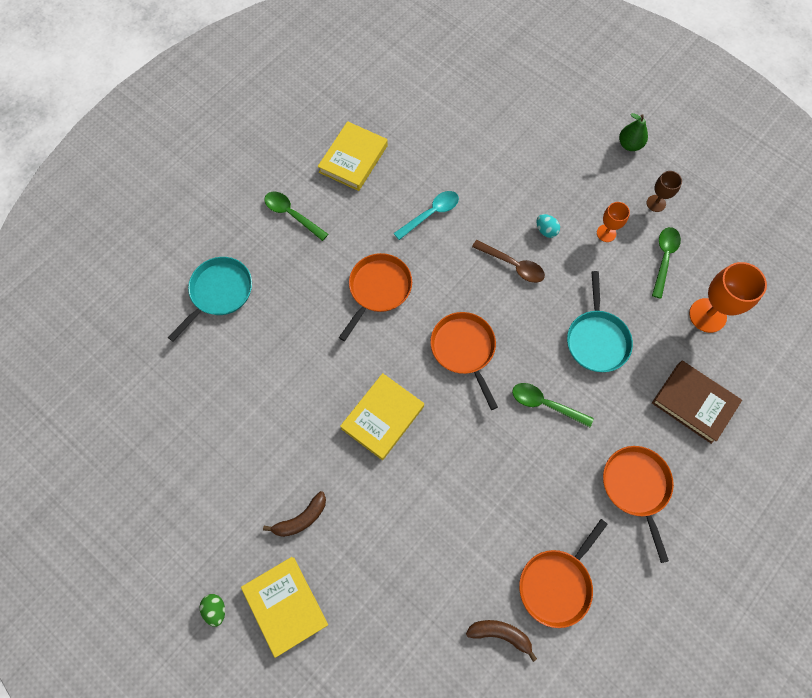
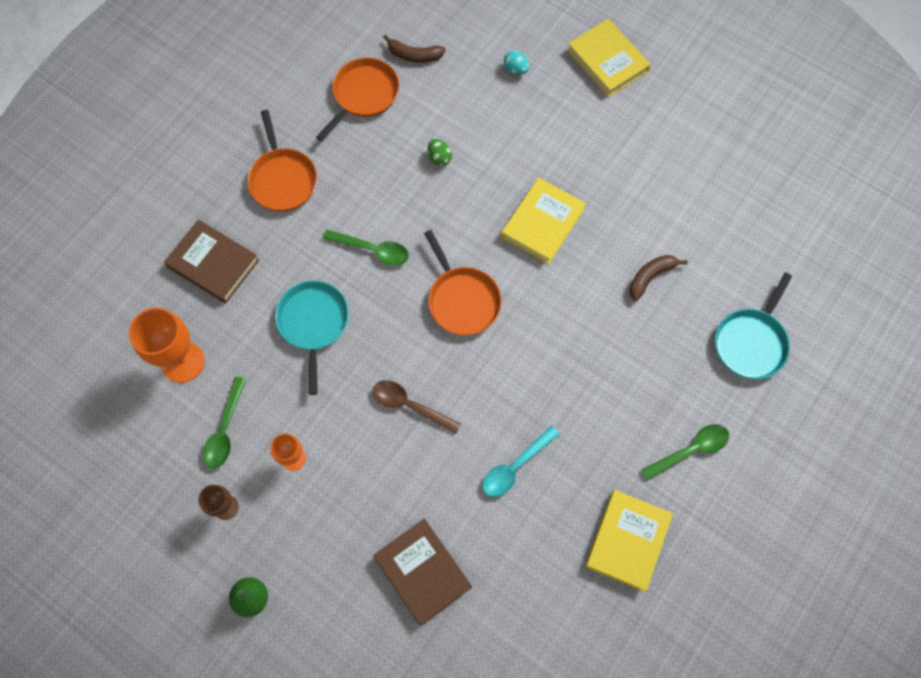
camera: 175 degrees right, 0 degrees up
(215, 609) = (668, 54): green egg -> green egg (439, 158)
(292, 215) = (690, 450): green spoon -> green spoon turned 60 degrees counterclockwise
(301, 518) = (608, 128): brown banana -> brown banana (651, 277)
(378, 289) = (567, 362): orange pan -> none
(506, 151) = (422, 572): none -> brown book
(546, 230) = (369, 455): turquoise egg -> turquoise egg (515, 69)

